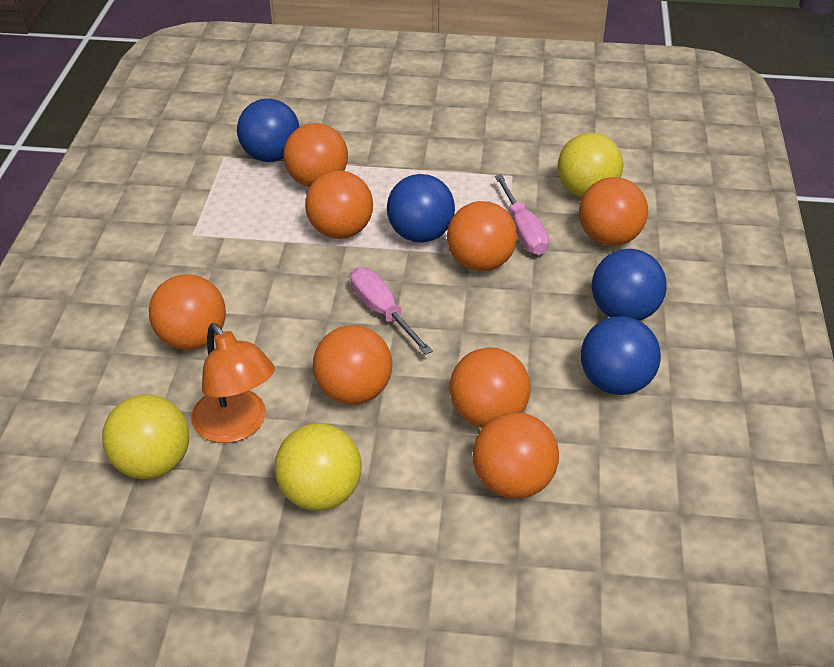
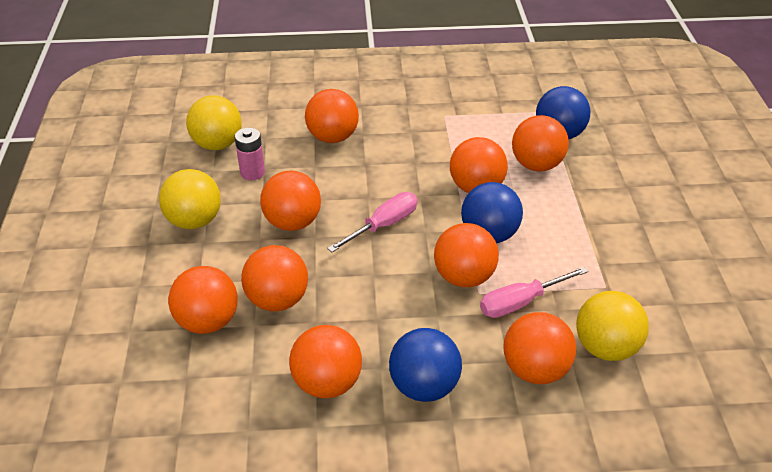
camera: 80 degrees right, 0 degrees up
(237, 426) = (252, 172): orange lamp -> pink battery
(615, 382) = (327, 383): blue ball -> orange ball

